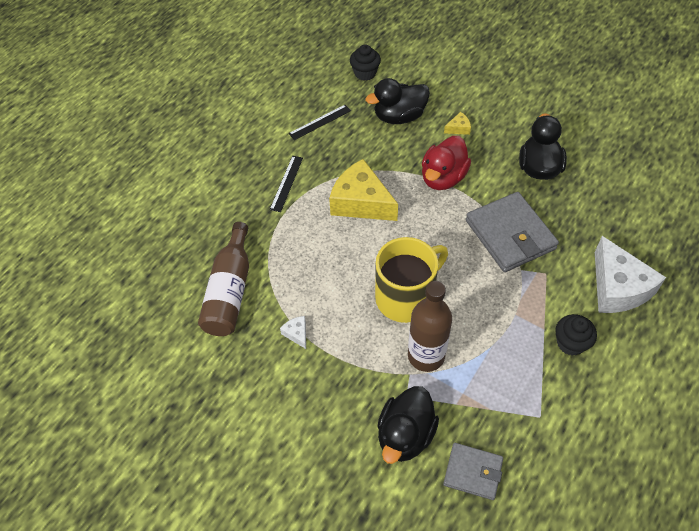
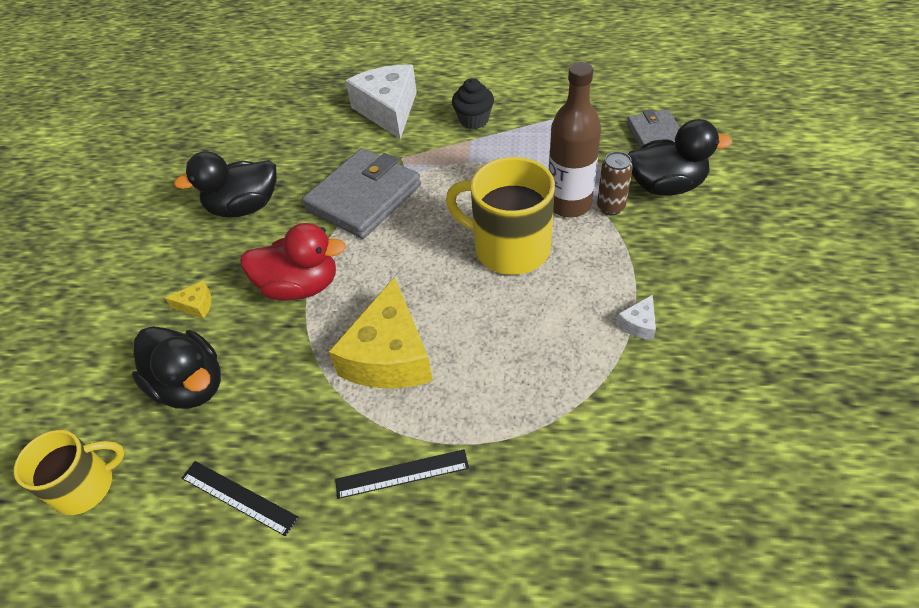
camera: 115 degrees left, 5 degrees down
(230, 291) = (643, 436): brown bottle -> none
(365, 73) = (86, 486): black cupcake -> yellow mug
(406, 381) = (610, 207): none -> brown can
(458, 128) = (196, 305): yellow cheese -> yellow cheese turned 135 degrees clockwise
(618, 287) = (388, 110): white cheese -> white cheese turned 60 degrees counterclockwise

